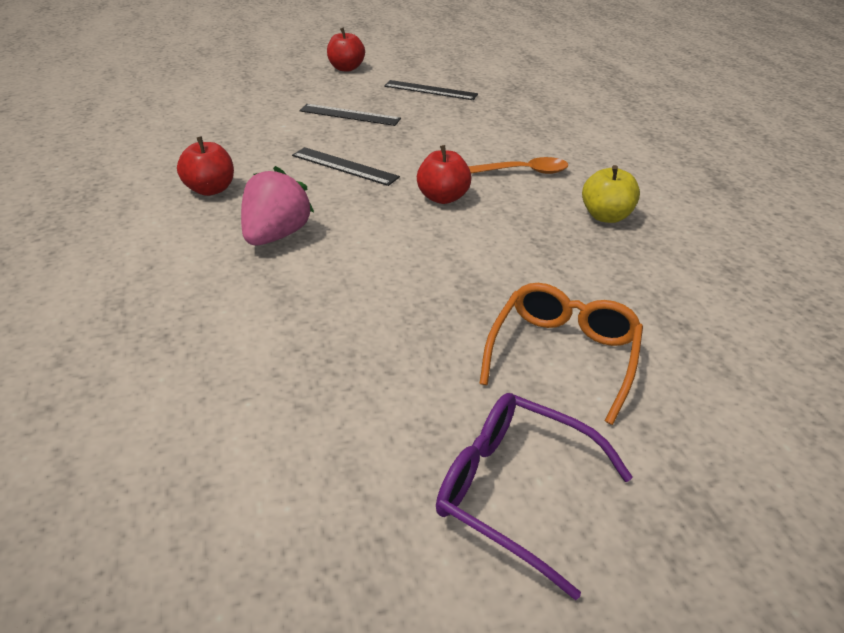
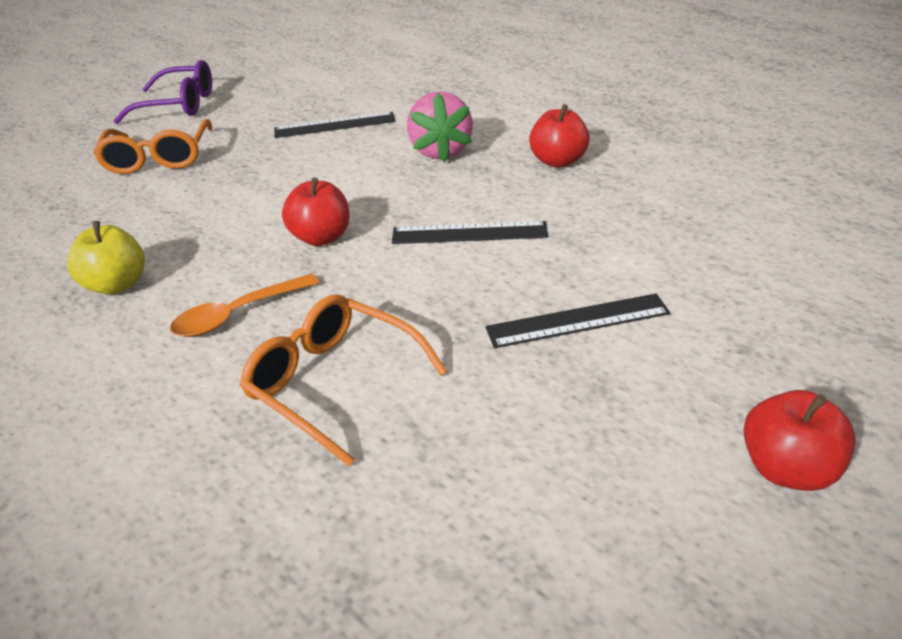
camera: 155 degrees right, 0 degrees up
(430, 90) = (528, 469): black ruler -> black ruler (335, 125)
(486, 130) = (334, 383): none -> orange glasses

